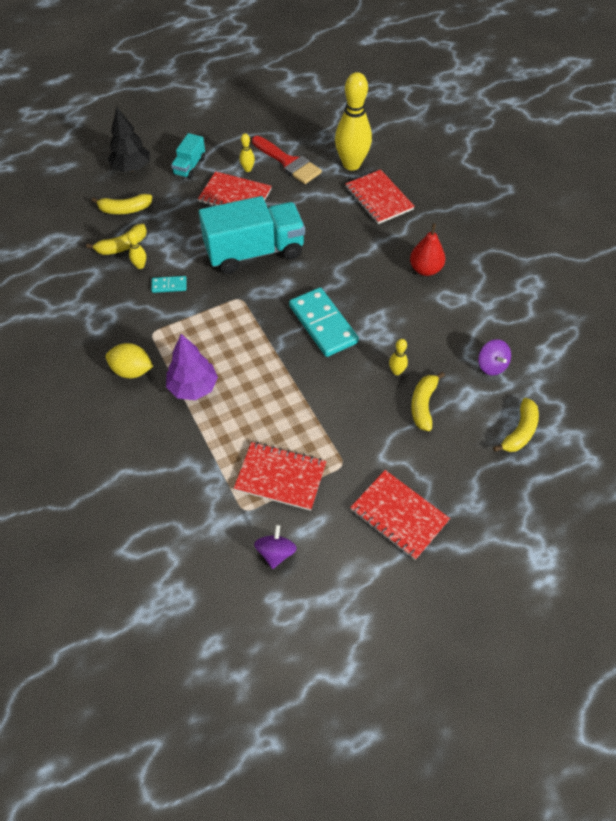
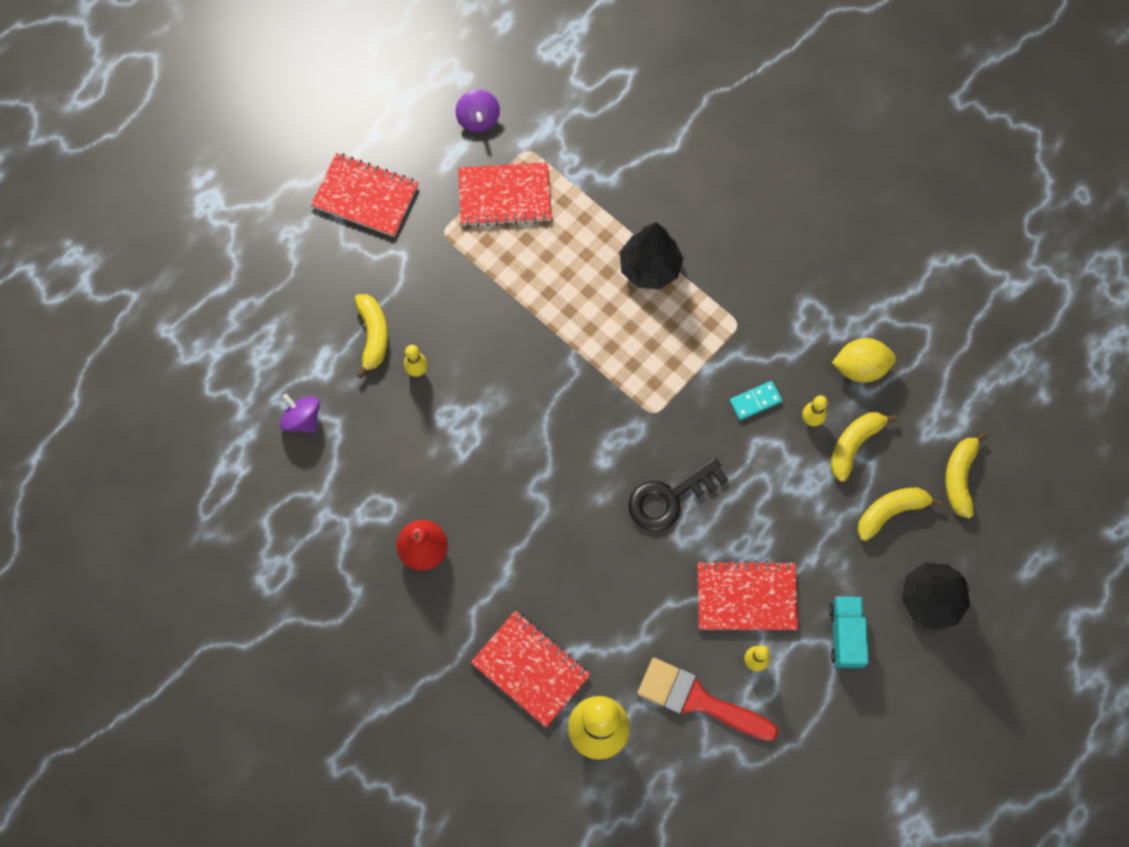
camera: 160 degrees right, 15 degrees up
(132, 371) = (732, 265): yellow lemon -> yellow lemon (860, 367)
(193, 387) = (649, 268): purple tree -> black tree
(254, 252) = (669, 498): turquoise truck -> black key
(323, 324) = (531, 409): turquoise domino -> none
(520, 432) = (253, 338): yellow banana -> yellow banana (959, 477)

